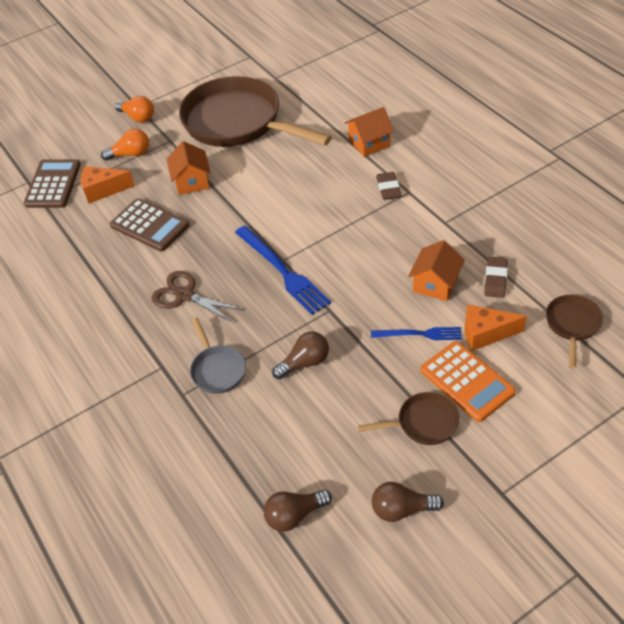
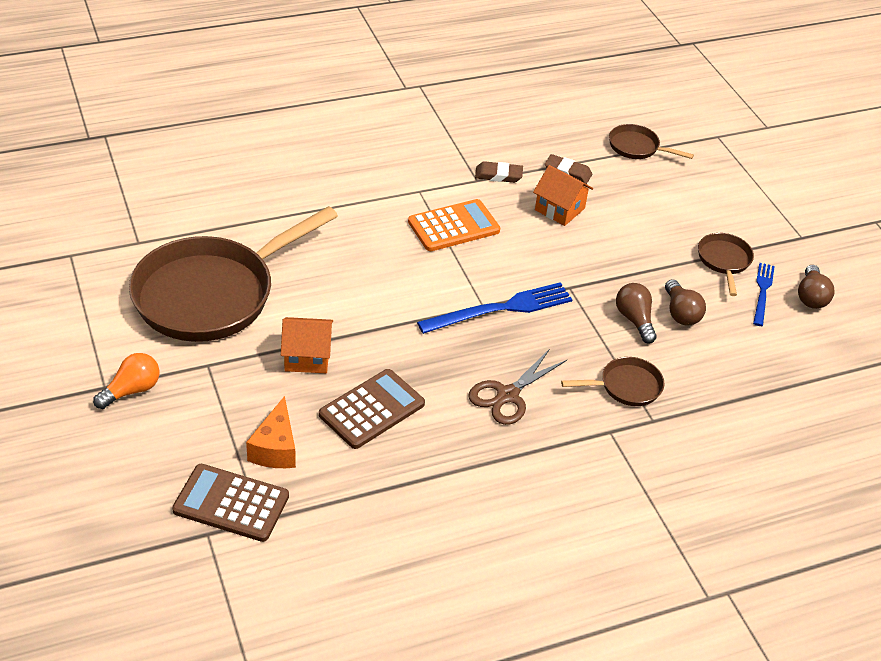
camera: 85 degrees left, 5 degrees down
(131, 154) = (213, 409): orange light bulb -> none
(217, 369) = (626, 386): grey pan -> brown pan
(294, 515) = (810, 364): brown light bulb -> brown light bulb (680, 313)
(369, 143) = (322, 197): orange house -> none
(388, 188) = (406, 203): brown eraser -> brown eraser (498, 175)
(420, 334) = (620, 236): blue fork -> blue fork (762, 292)
(467, 381) = (684, 223): orange calculator -> orange calculator (453, 226)
(485, 334) = (632, 197): orange cheese -> none

